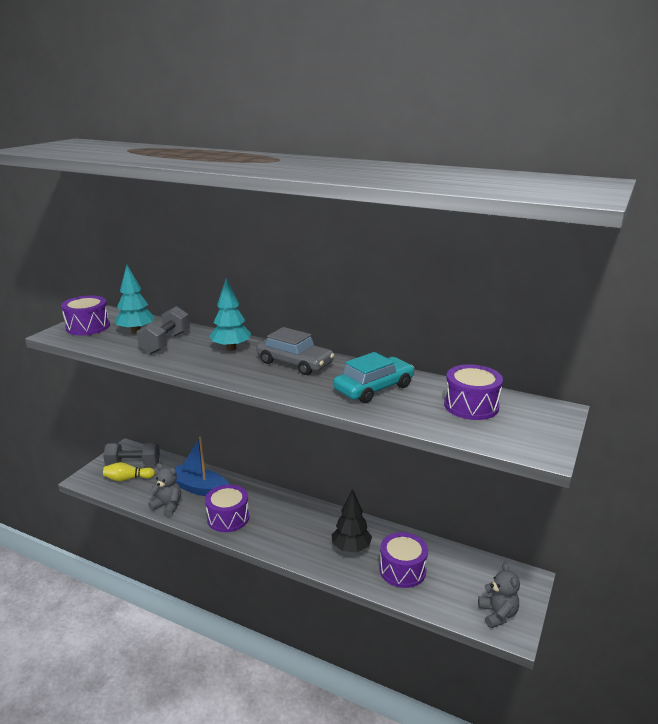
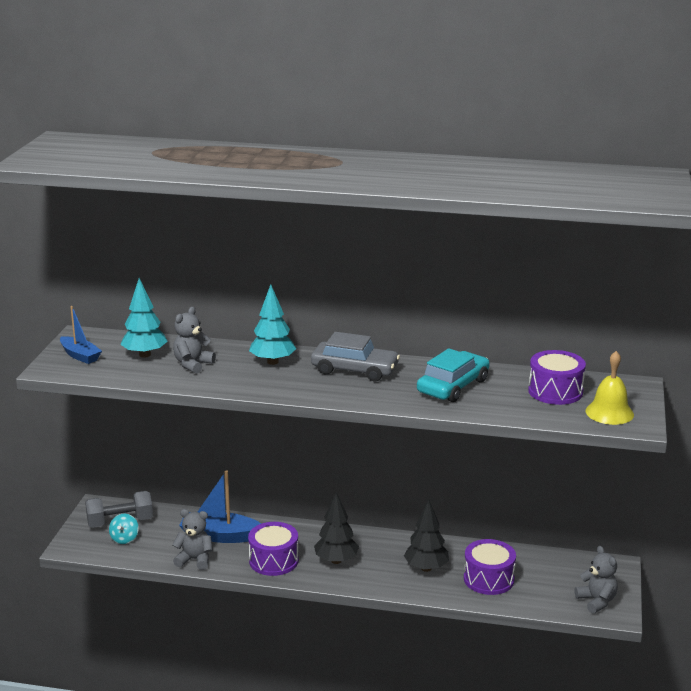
camera: 15 degrees left, 0 degrees up
(88, 327) = (80, 356): purple drum -> blue boat
(127, 478) = (124, 538): yellow bowling pin -> turquoise spinning top
(165, 343) = (193, 364): grey dumbbell -> grey teddy bear
(278, 527) = (336, 560): none -> black tree
(518, 435) = (609, 412): none -> yellow bell

